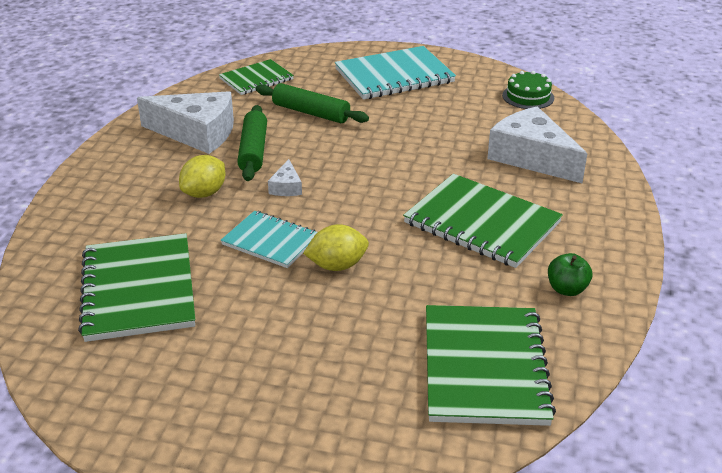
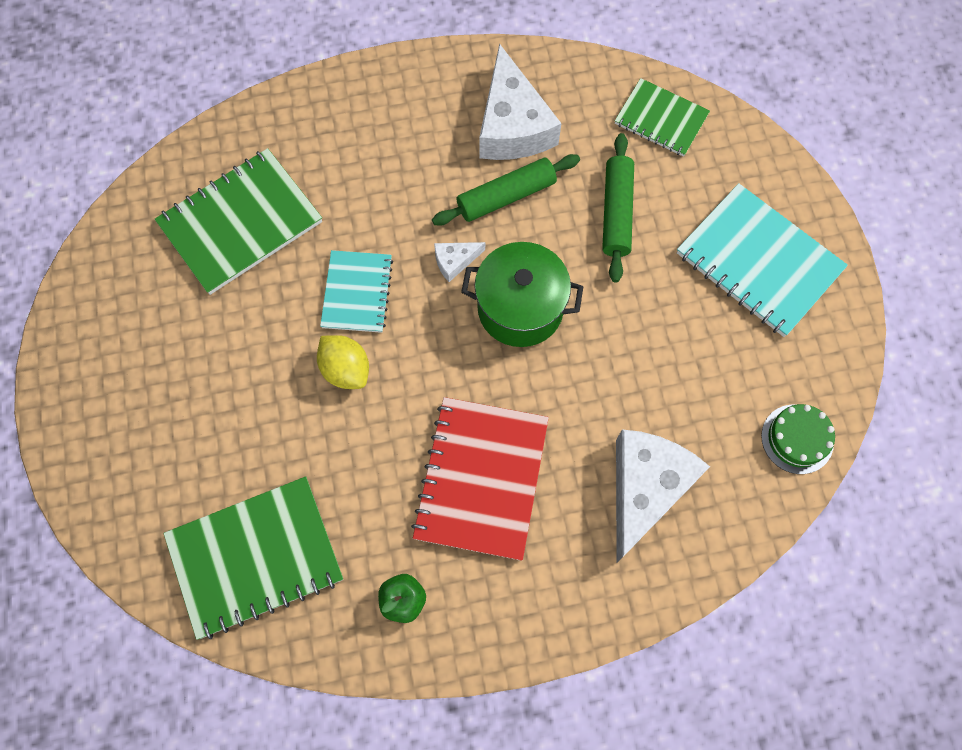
camera: 65 degrees right, 35 degrees up
(204, 193) = (407, 193): yellow lemon -> none
(352, 169) = (520, 308): none -> green pot
(482, 223) = (481, 479): green notebook -> red notebook

